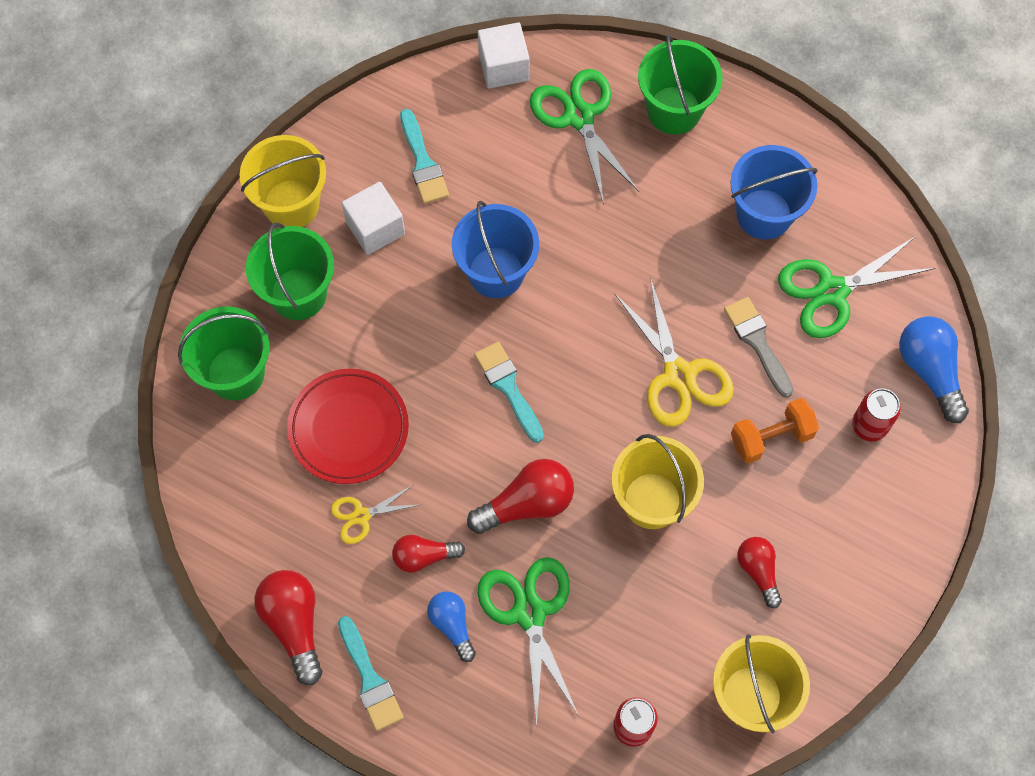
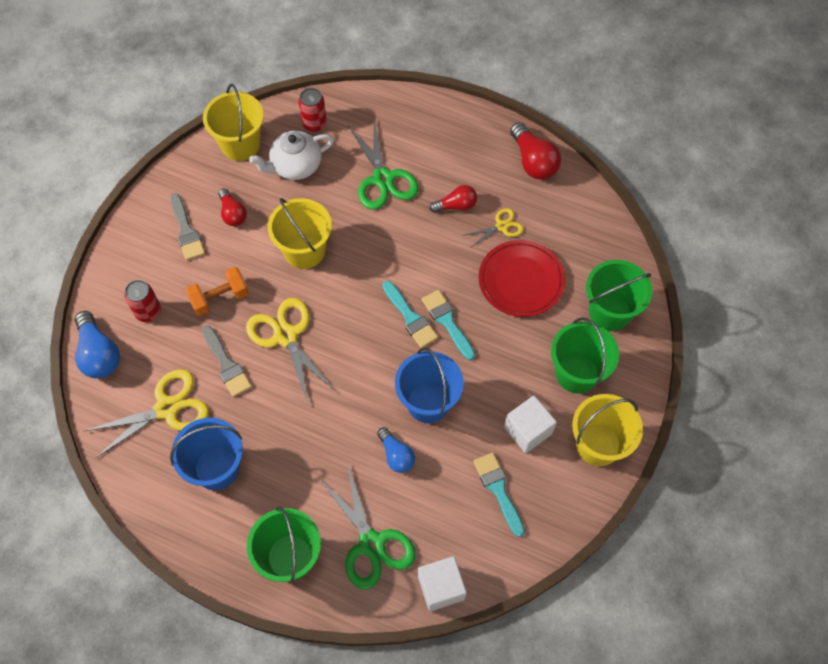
camera: 175 degrees right, 5 degrees down
(370, 679) = (480, 136): turquoise brush -> turquoise brush (447, 322)
(452, 625) = (432, 168): blue light bulb -> blue light bulb (396, 455)
(527, 503) = (390, 242): red light bulb -> none
(664, 647) = (295, 166): none -> white teapot
(826, 548) = (186, 231): none -> grey brush
(832, 291) = (167, 408): green scissors -> yellow scissors

